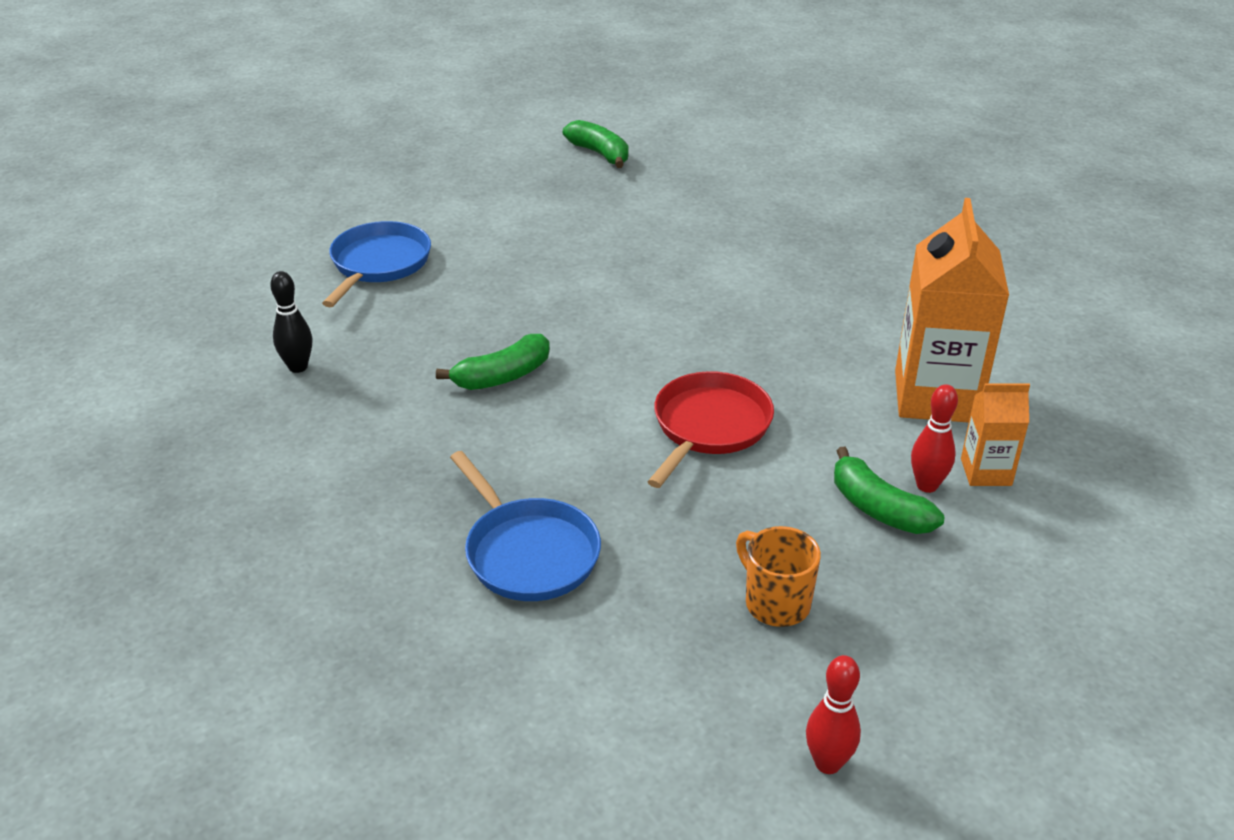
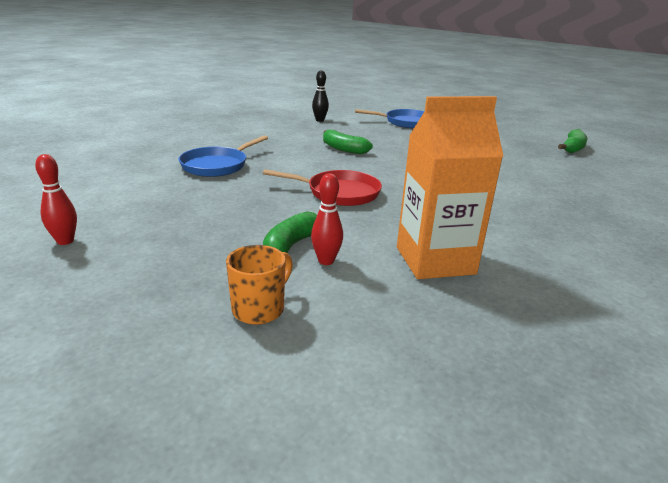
camera: 70 degrees right, 10 degrees down
(775, 602) = (193, 219): orange mug -> orange mug (260, 309)
(986, 472) = (357, 284): orange carton -> none

